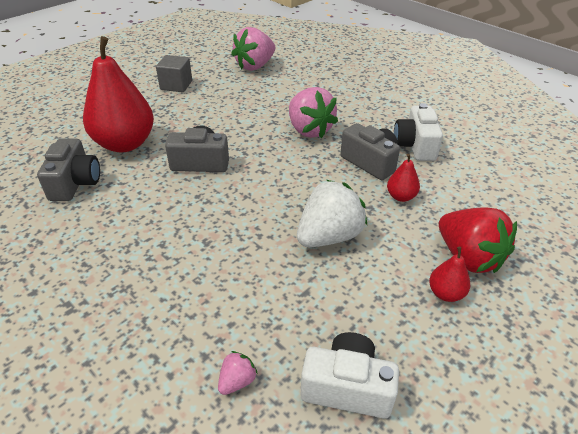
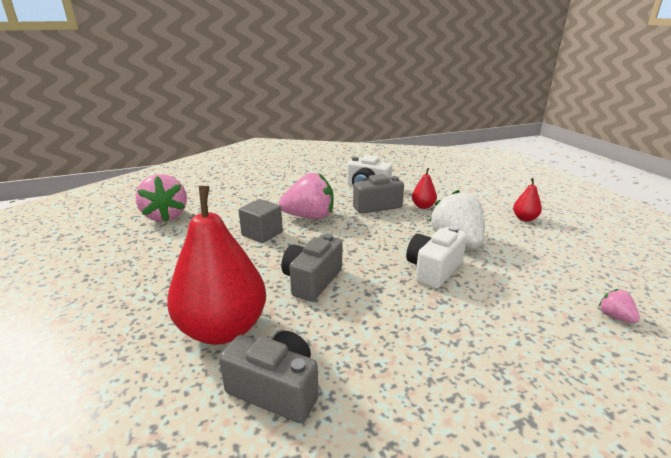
camera: 65 degrees left, 15 degrees down
(176, 85) = (133, 268): grey cube -> grey cube (262, 233)
(347, 387) = (610, 271): white camera -> white camera (433, 270)
(468, 257) = (493, 204): red strawberry -> none

